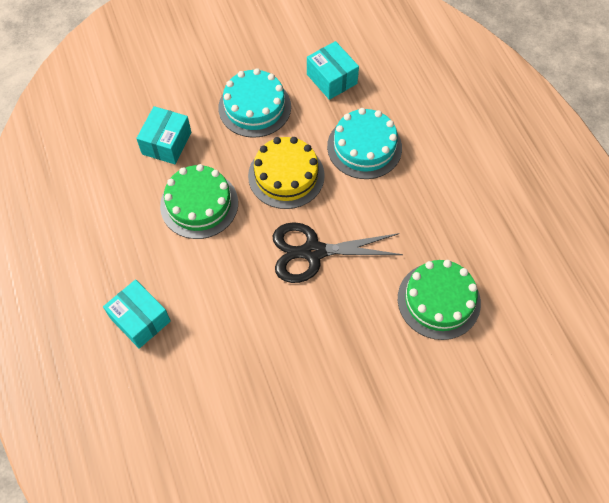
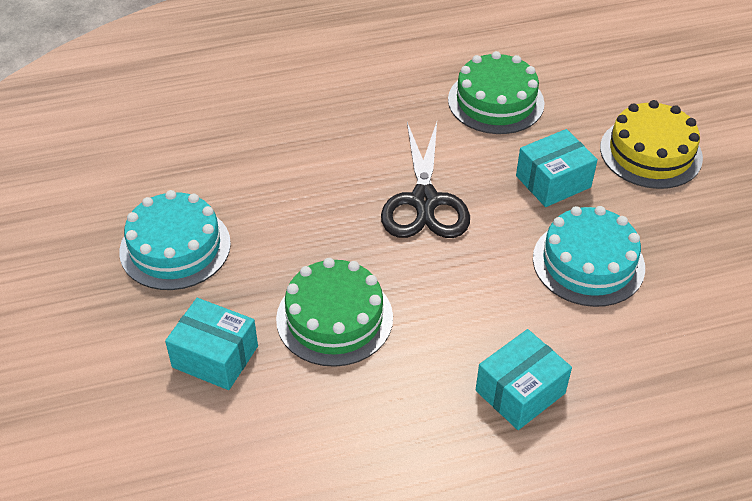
camera: 85 degrees left, 15 degrees down
(286, 175) = (302, 220): yellow cake -> yellow cake (650, 152)
(331, 79) = (150, 162): turquoise box -> turquoise box (553, 181)
(364, 147) = (272, 141): turquoise cake -> turquoise cake (588, 263)

